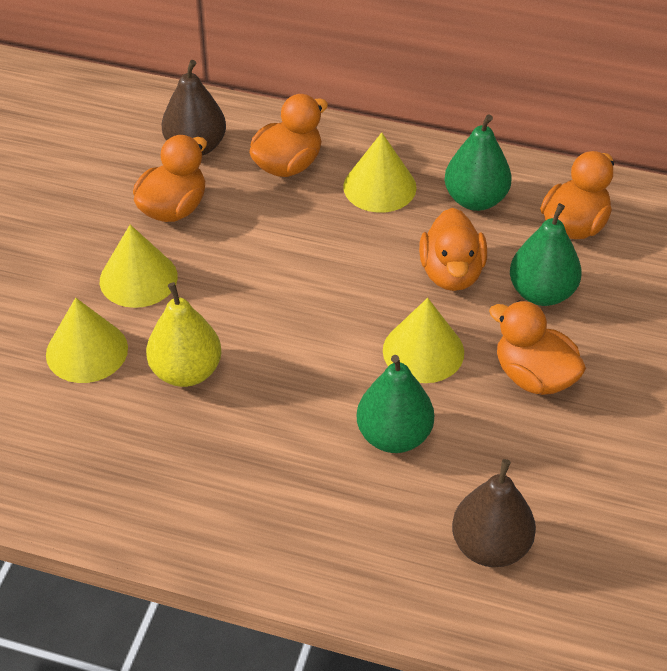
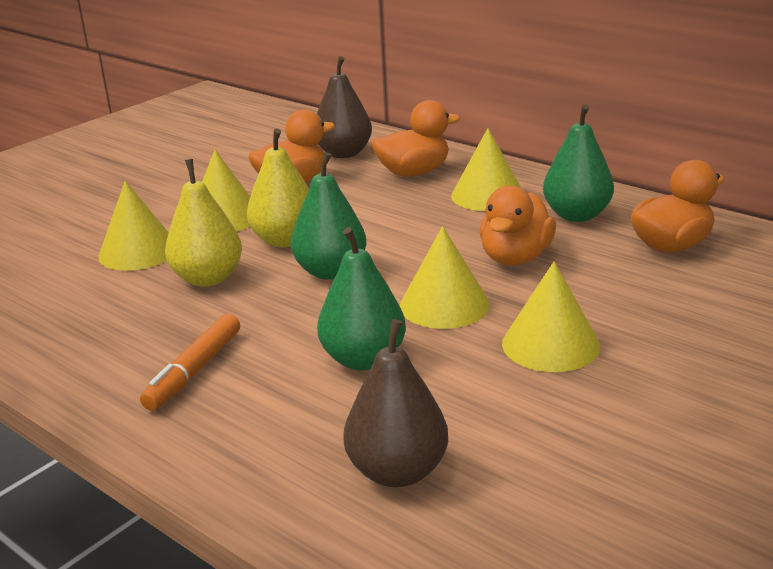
camera: 25 degrees right, 20 degrees down
(225, 299) = (285, 240): none -> yellow pear
(258, 491) = (194, 371): none -> orange marker
(534, 376) = (550, 344): orange duck -> yellow cone
(542, 293) = (603, 286): green pear -> green pear (331, 271)

